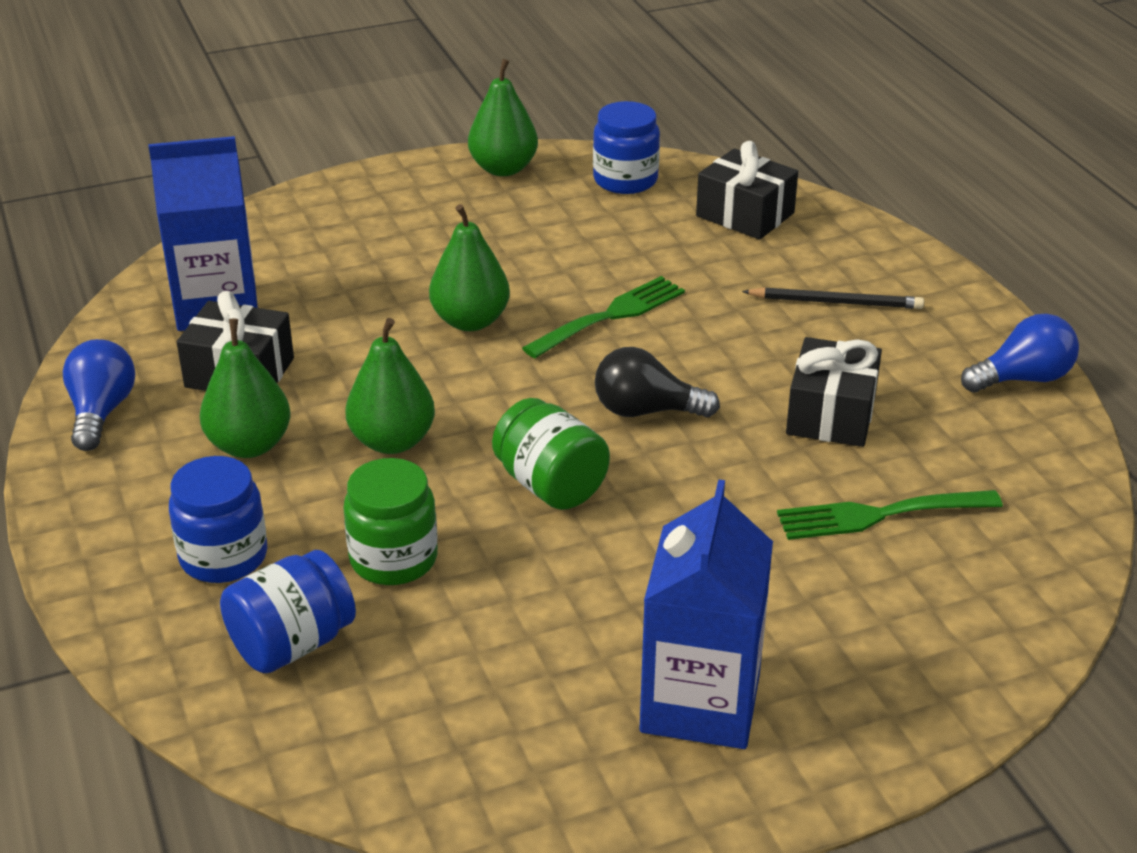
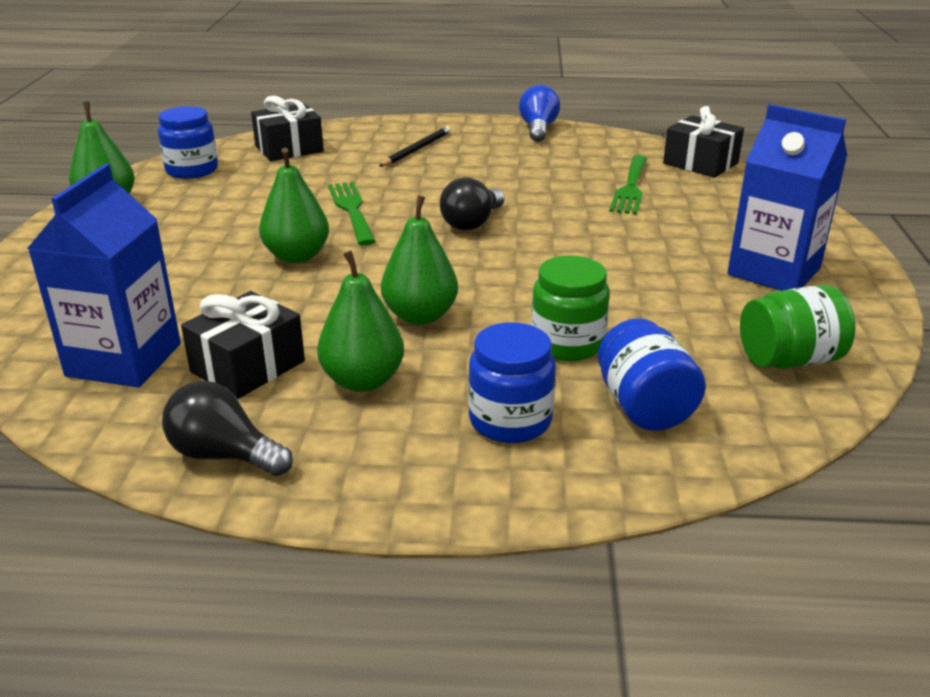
camera: 65 degrees left, 5 degrees down
(101, 412) = (224, 455): blue light bulb -> black light bulb
(550, 485) = (526, 270): green jar -> green jar (789, 360)
(831, 414) = (526, 176): black gift -> black gift (700, 163)

